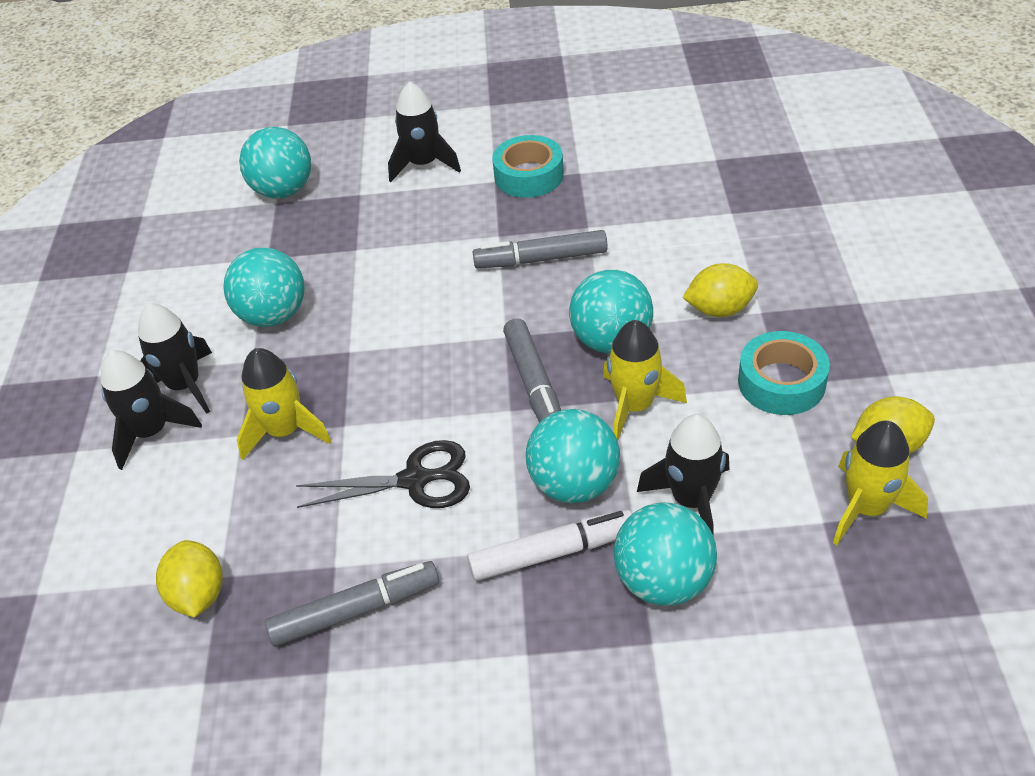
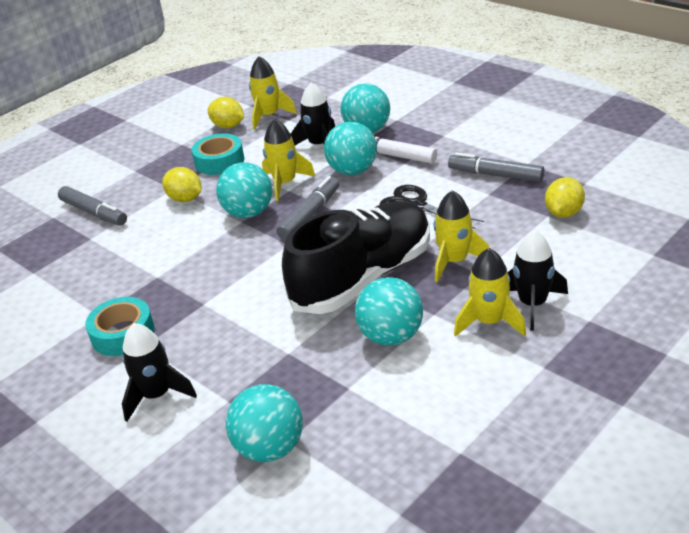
camera: 135 degrees left, 10 degrees down
(185, 386) = (489, 322): black rocket -> yellow rocket
(370, 351) = (363, 277): none -> black shoe
(541, 259) = (208, 273): grey marker -> grey marker (94, 213)

